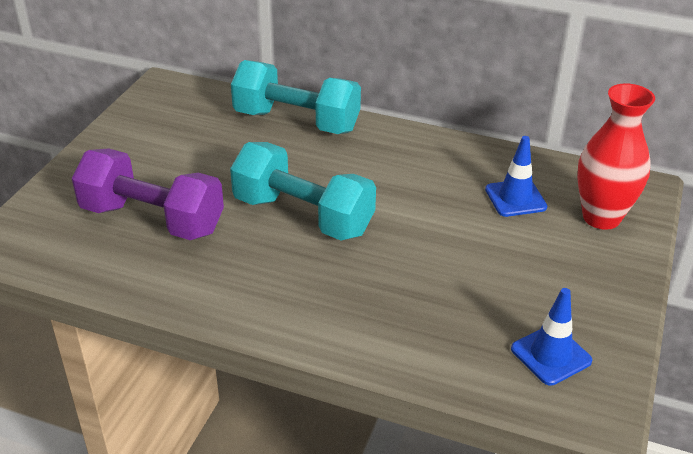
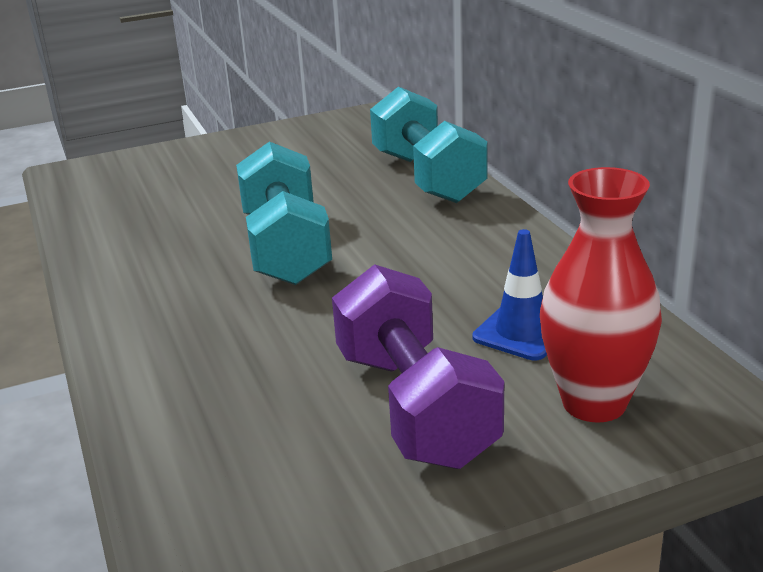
camera: 50 degrees right, 10 degrees down
(152, 219) = (177, 199): purple dumbbell -> purple dumbbell (415, 406)
(551, 355) = (259, 488): blue traffic cone -> none

